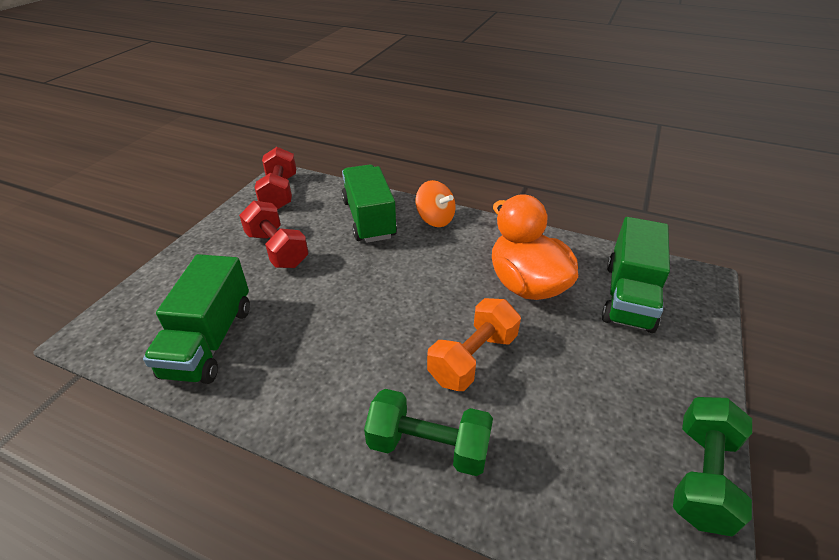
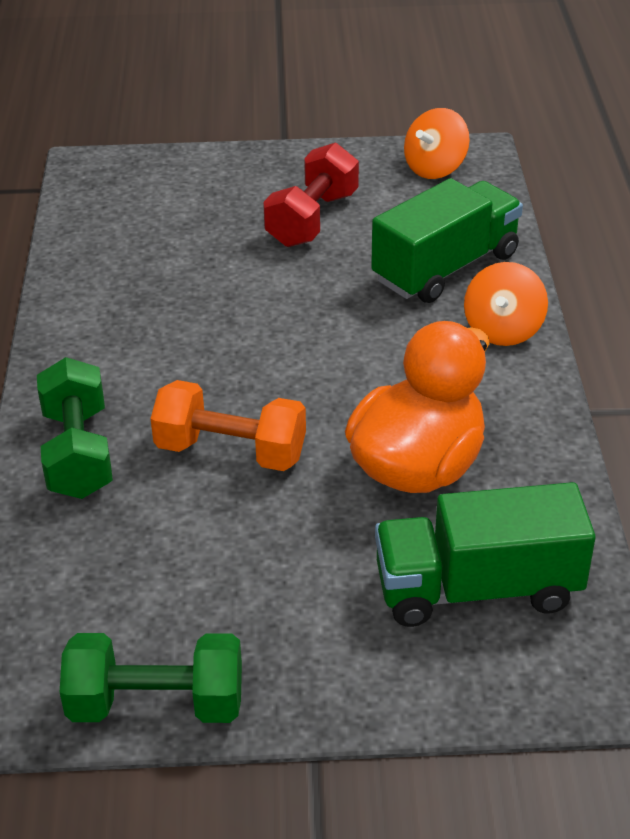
camera: 65 degrees right, 0 degrees up
(209, 341) = (129, 242): green truck -> none
(280, 192) = (435, 168): red dumbbell -> orange spinning top

